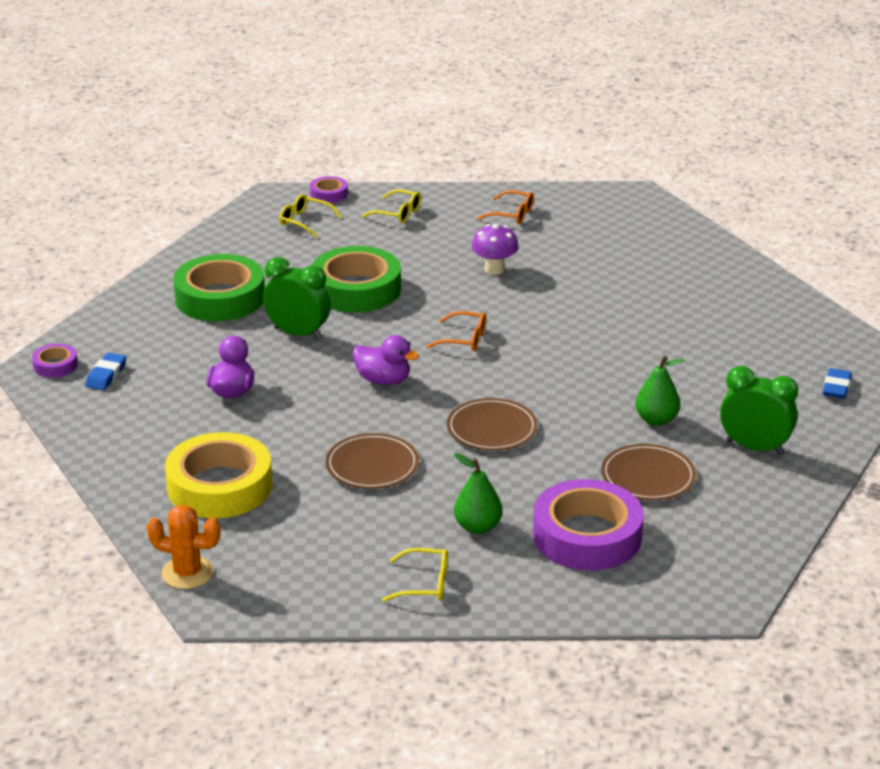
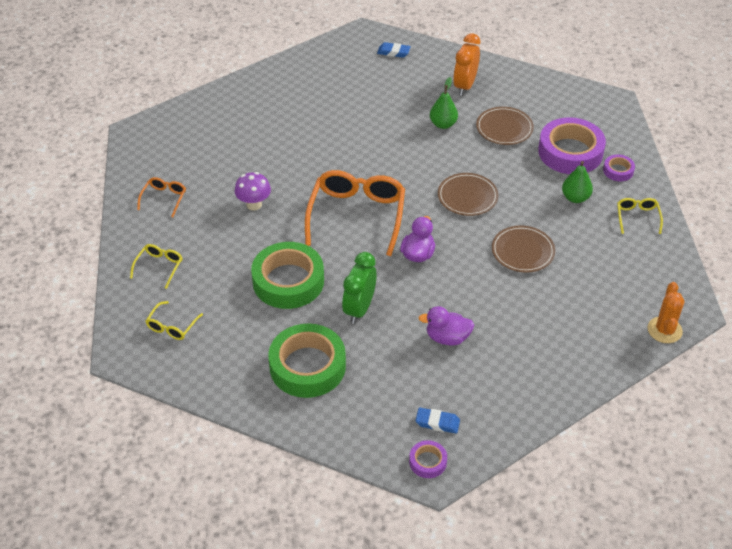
camera: 95 degrees left, 15 degrees up
(219, 486) = (567, 327): yellow tape -> none
(329, 194) = (120, 316): purple tape -> purple tape (618, 171)
(464, 339) = (357, 215): orange glasses -> orange glasses, size x2.18
(754, 447) = (464, 86): green clock -> orange clock

